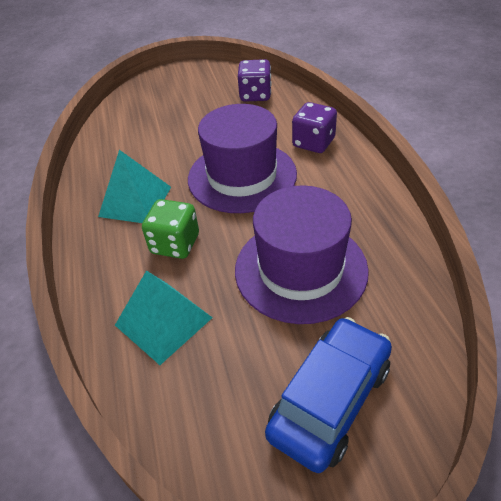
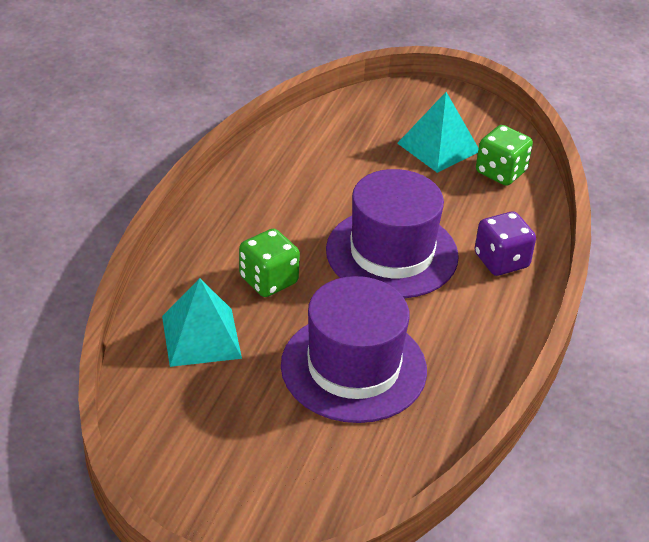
camera: 30 degrees right, 5 degrees down
(135, 201) = (270, 220): turquoise pyramid -> turquoise pyramid (438, 147)
(255, 95) = (501, 172): purple dice -> green dice
(330, 399) = (270, 471): blue car -> none

